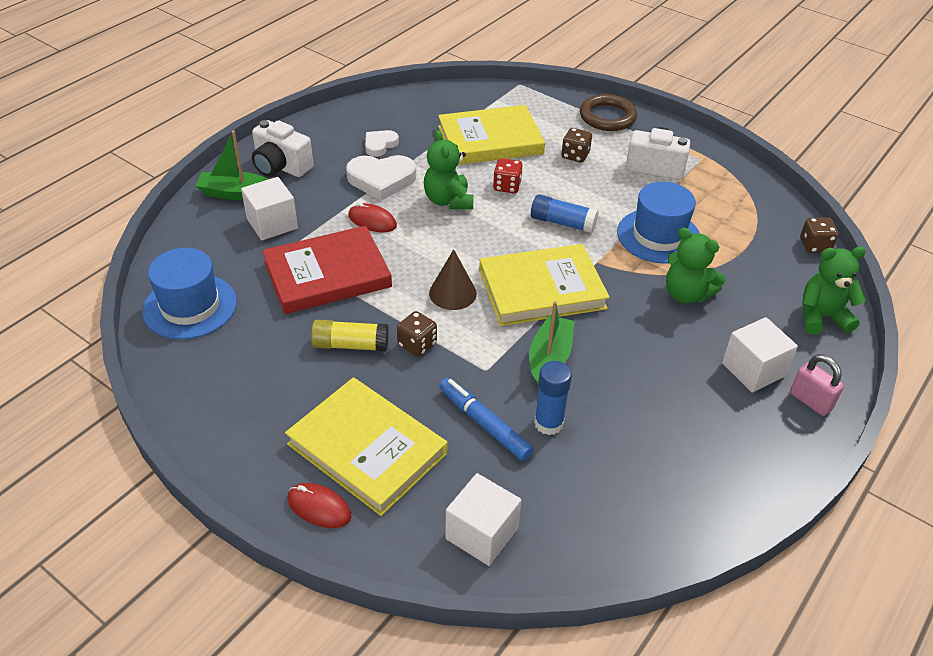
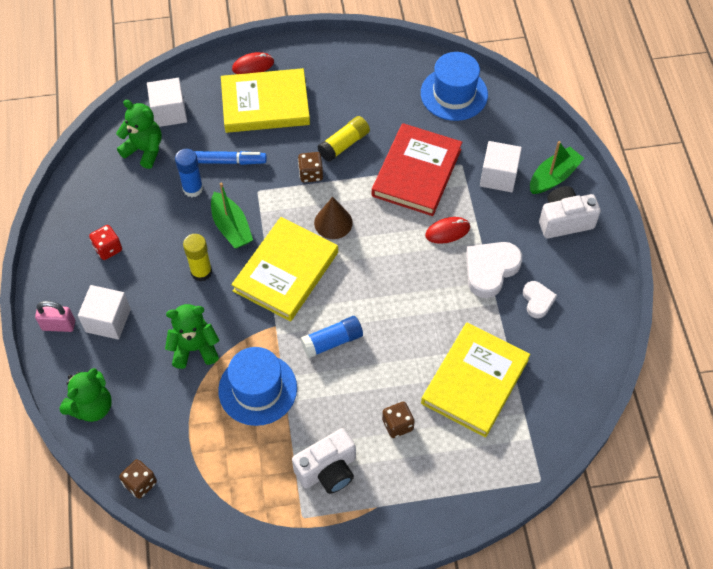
camera: 135 degrees right, 15 degrees up
(448, 201) = (426, 292): green teddy bear -> green teddy bear (144, 150)
(507, 186) = (406, 342): red dice -> red dice (108, 248)
(607, 117) = (425, 504): brown ring -> none
(620, 343) = (201, 272): none -> yellow glue stick

